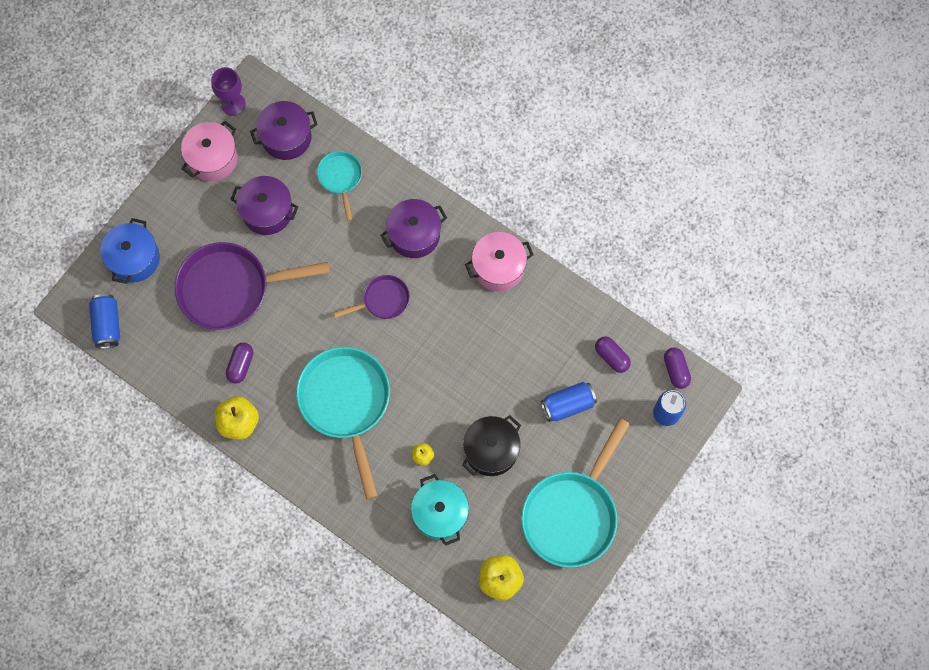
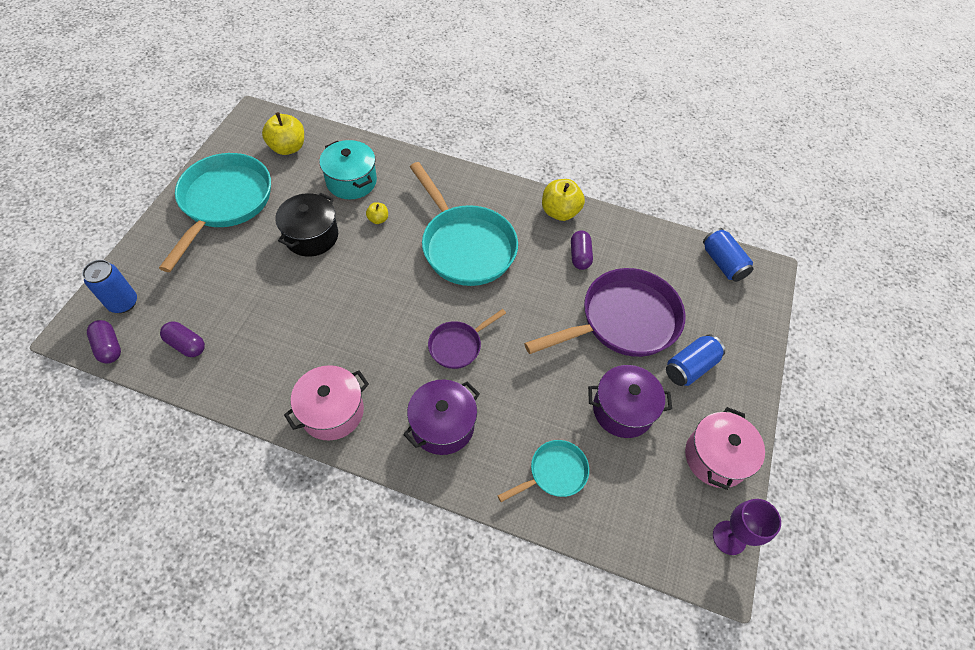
camera: 160 degrees right, 15 degrees down
(134, 259) = (735, 327): blue pot -> none
(286, 137) = (642, 509): purple pot -> none
(340, 178) = (554, 473): turquoise pan -> turquoise pan turned 90 degrees counterclockwise
(567, 405) = (235, 289): blue can -> blue can (690, 367)

